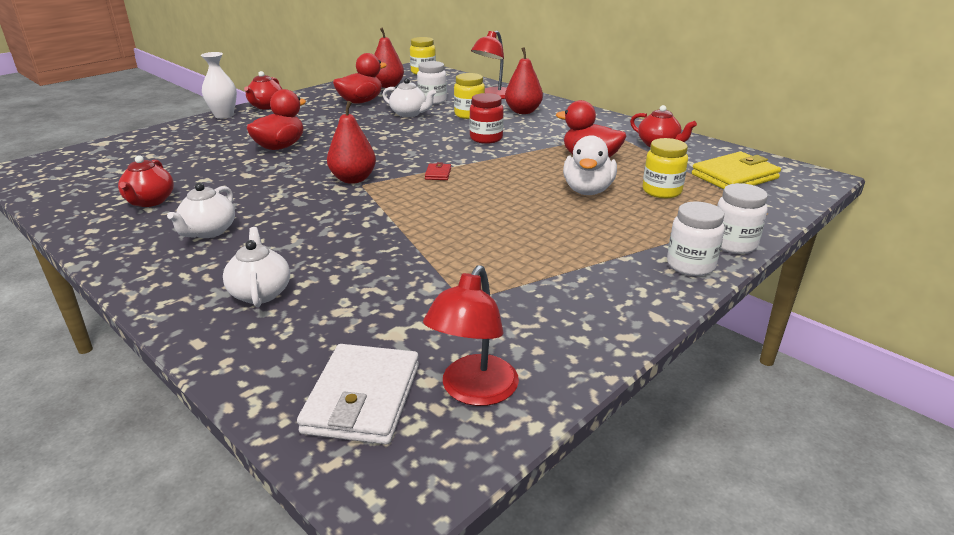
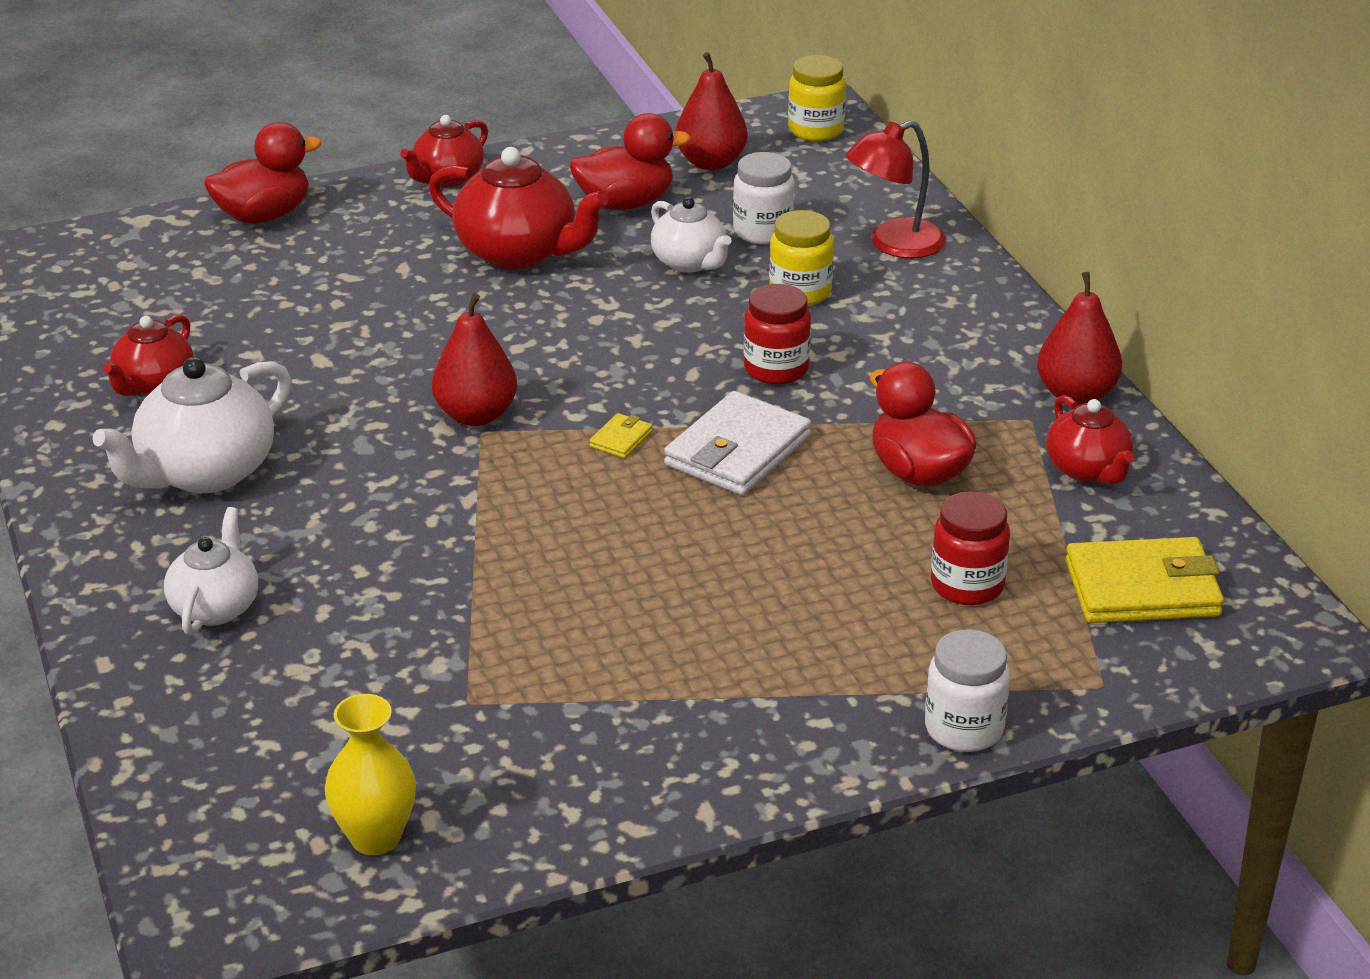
camera: 25 degrees right, 5 degrees up
(208, 231) = (205, 472): white teapot -> white teapot, size x1.62
(224, 115) = (362, 189): white vase -> none
(280, 147) = (409, 302): red duck -> red duck (264, 215)
(323, 123) = (518, 253): none -> red teapot
(362, 398) = (244, 803): white wallet -> white wallet (737, 451)
(438, 174) = (621, 439): red wallet -> yellow wallet
(473, 391) = (375, 837): red lamp -> yellow vase
(523, 111) = (912, 308): red pear -> red pear (1076, 394)
(587, 191) = (839, 548): white duck -> none
(661, 191) = (967, 585): yellow jar -> red jar
(690, 265) = (849, 745): white jar -> none

